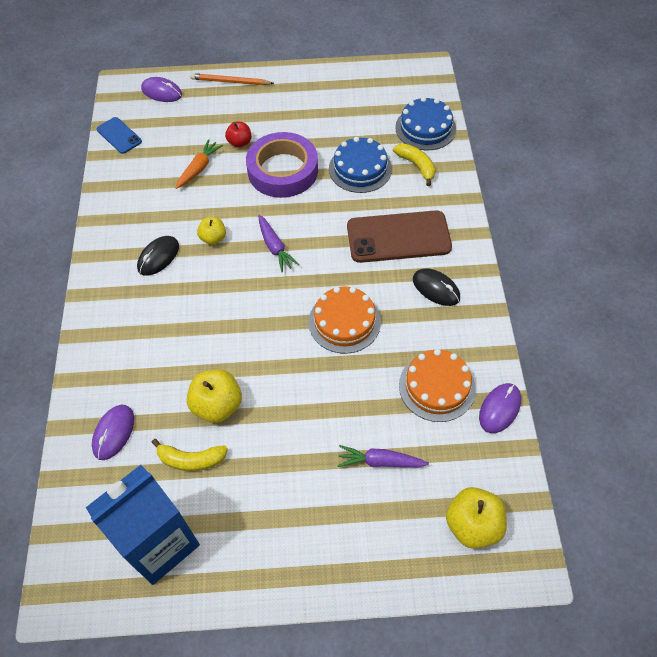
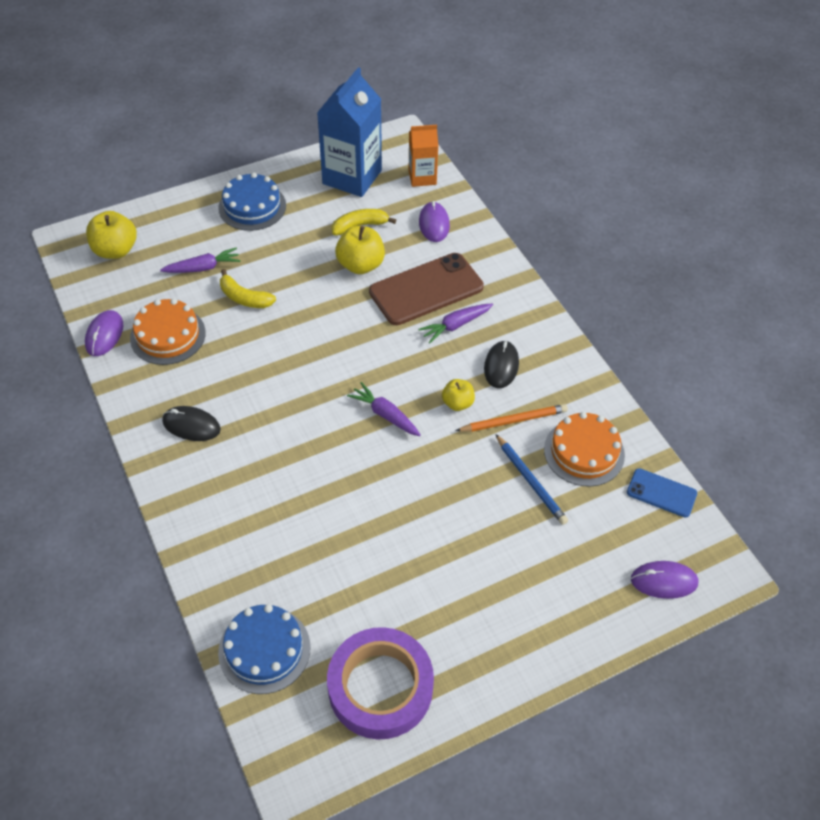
camera: 155 degrees right, 5 degrees down
(81, 510) = (422, 177): none -> orange carton
(170, 306) = (455, 325): none -> purple carrot
(199, 168) = (531, 481): orange carrot -> blue pencil
(230, 82) = (583, 635): orange pencil -> orange pencil (513, 420)
(240, 142) = (505, 535): red apple -> none
(282, 170) = (427, 513): purple tape -> purple tape (380, 687)
(344, 322) = (277, 364): orange cake -> orange cake (584, 452)
(360, 169) = (331, 549): blue cake -> blue cake (252, 206)
(398, 237) = (251, 471): brown phone -> brown phone (426, 289)
(416, 166) = (258, 579): yellow banana -> yellow banana (244, 298)

